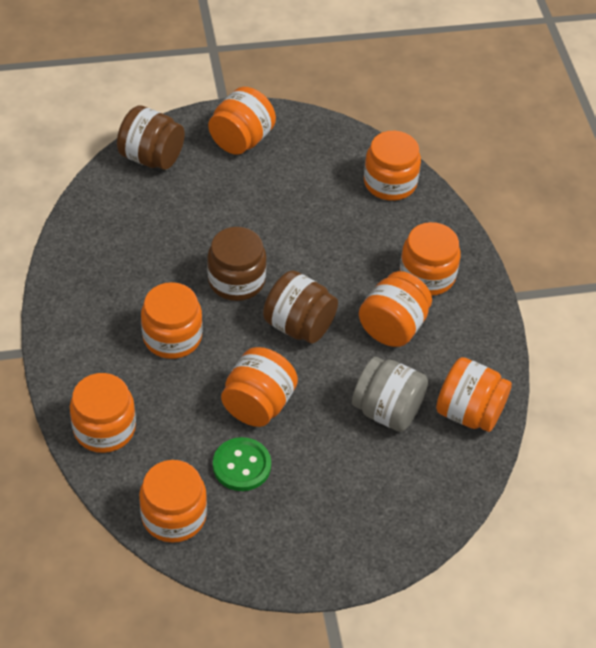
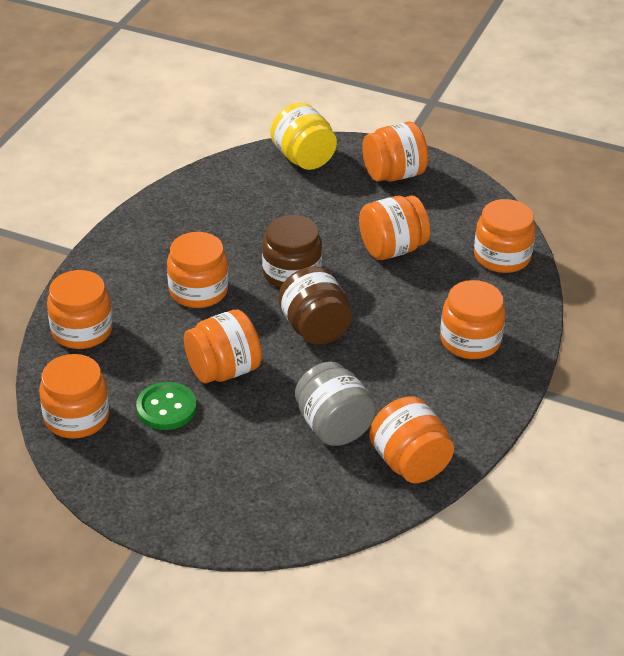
camera: 35 degrees right, 10 degrees down
(151, 157) = (303, 158): brown jar -> yellow jar
(393, 327) = (400, 366): orange jar -> orange jar (392, 249)

